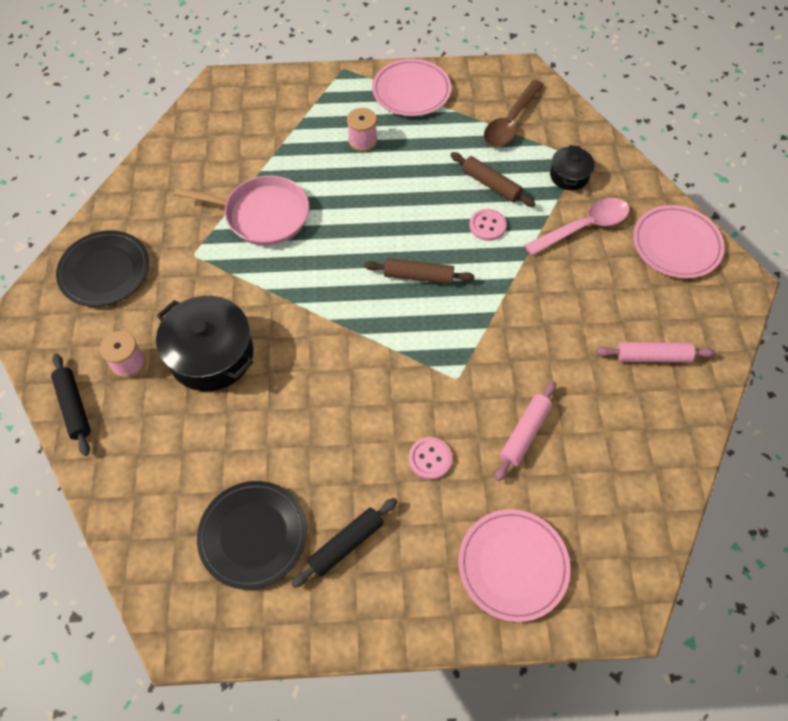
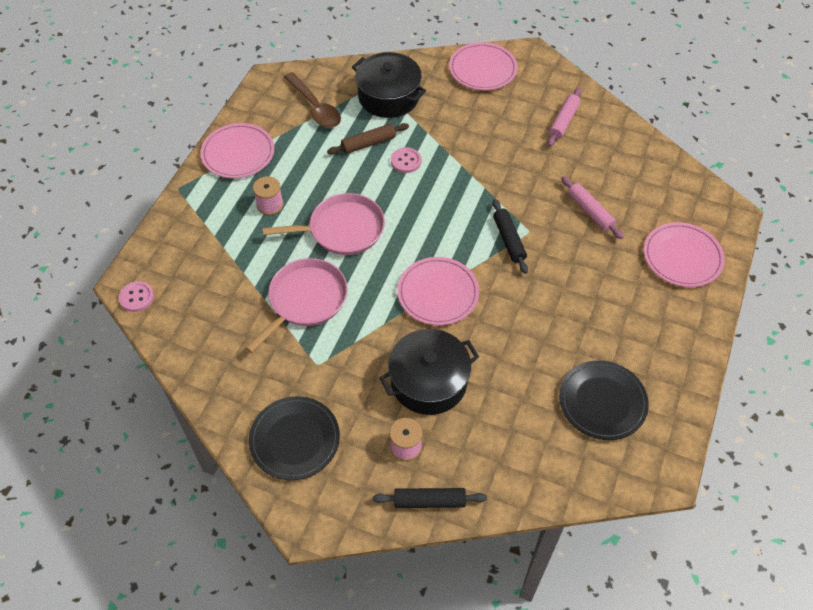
camera: 65 degrees left, 5 degrees down
(325, 321) = (438, 293): none -> pink plate
(346, 544) = (632, 345): black rolling pin -> black rolling pin (509, 240)
(364, 209) = (342, 229): none -> pink pan
(418, 276) = (428, 220): brown rolling pin -> none
(430, 459) = (586, 272): pink button -> pink button (136, 297)
(569, 175) = (388, 97): black pot -> black pot, size x1.87
(584, 227) = (439, 109): pink spoon -> none

